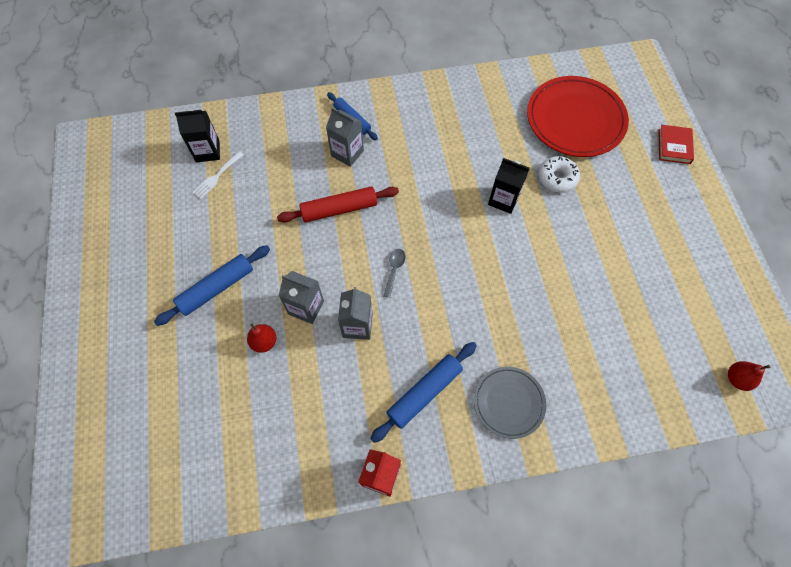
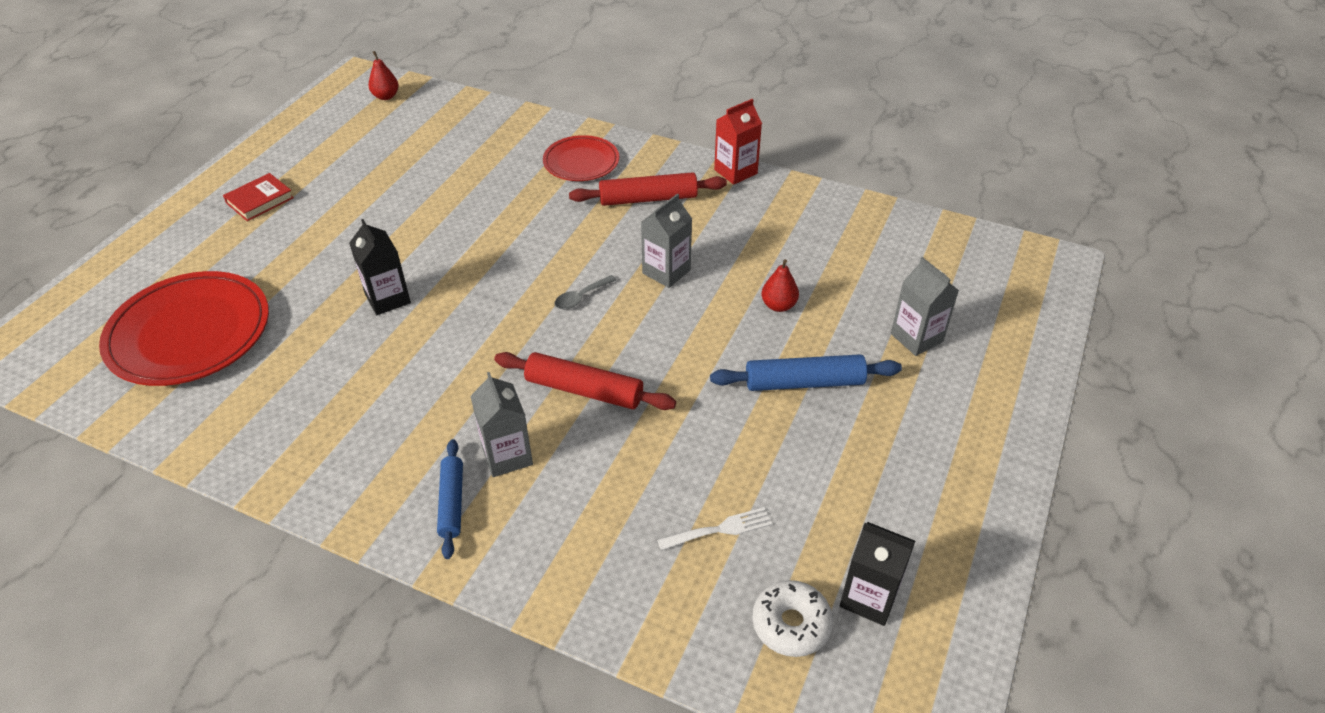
camera: 145 degrees left, 20 degrees down
(207, 151) = (710, 582): black carton -> black carton (869, 597)
(306, 307) = (709, 312): grey carton -> grey carton (916, 338)
(424, 393) = (648, 199): blue rolling pin -> red rolling pin
(509, 402) = (581, 162): grey plate -> red plate
(557, 178) = (304, 287): white donut -> white donut (791, 624)
(674, 146) = (144, 250): red book -> red book (260, 200)

